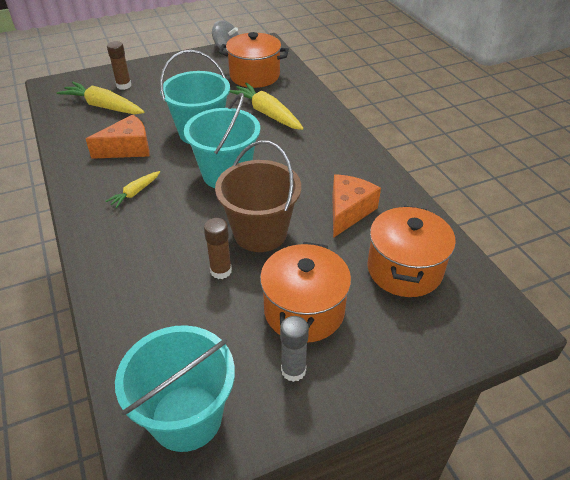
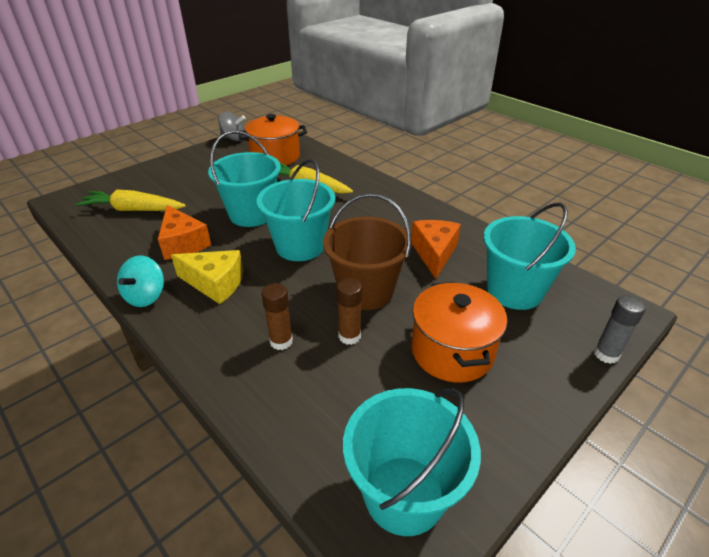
camera: 20 degrees left, 5 degrees down
(75, 190) = (146, 296): none -> turquoise spinning top
(124, 85) = (145, 187): brown glue stick -> brown glue stick (281, 341)
(128, 148) = (183, 243): orange cheese -> orange cheese turned 105 degrees clockwise
(135, 193) = (215, 283): yellow carrot -> yellow cheese
(293, 370) = (478, 410): grey glue stick -> grey glue stick (606, 354)
(404, 269) = (514, 291): orange pot -> turquoise bucket

